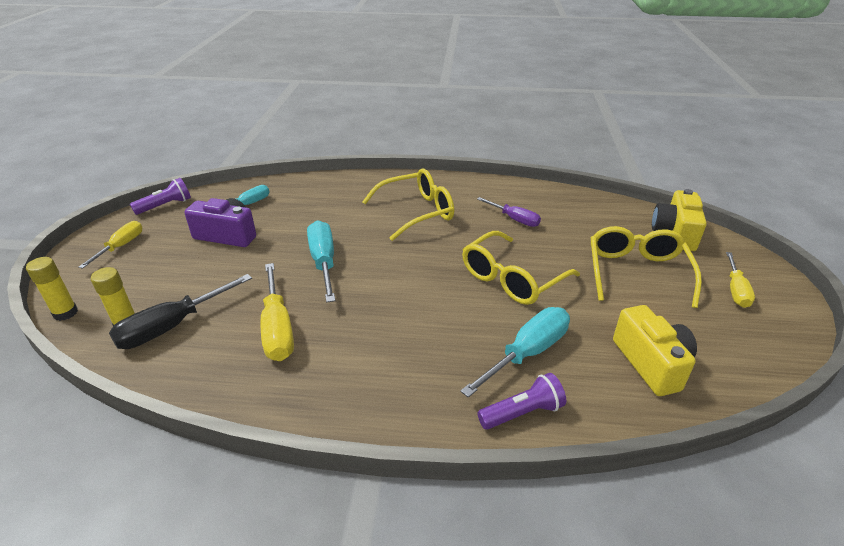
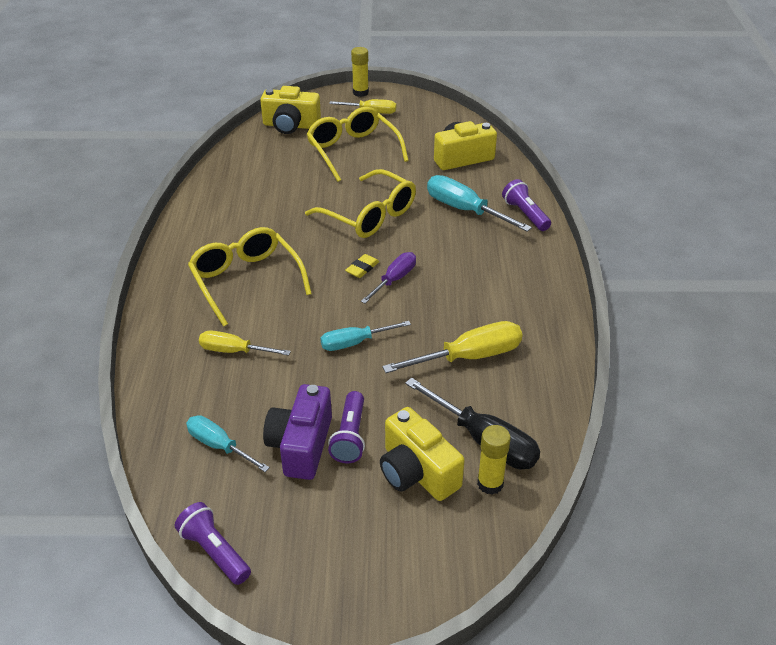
camera: 95 degrees left, 5 degrees up
(65, 313) = (484, 556): yellow glue stick -> yellow glue stick (360, 92)
(121, 246) = (334, 562): yellow screwdriver -> yellow screwdriver (234, 351)
(166, 286) = (417, 472): none -> yellow camera
(222, 256) = (350, 436): none -> purple flashlight
(324, 262) = (355, 342): turquoise screwdriver -> turquoise screwdriver, size x0.65
(424, 270) = (362, 268): none -> yellow eraser
(514, 219) = (264, 211): purple screwdriver -> purple screwdriver (394, 280)
(636, 273) = (353, 151): yellow glasses -> yellow glasses turned 60 degrees clockwise

